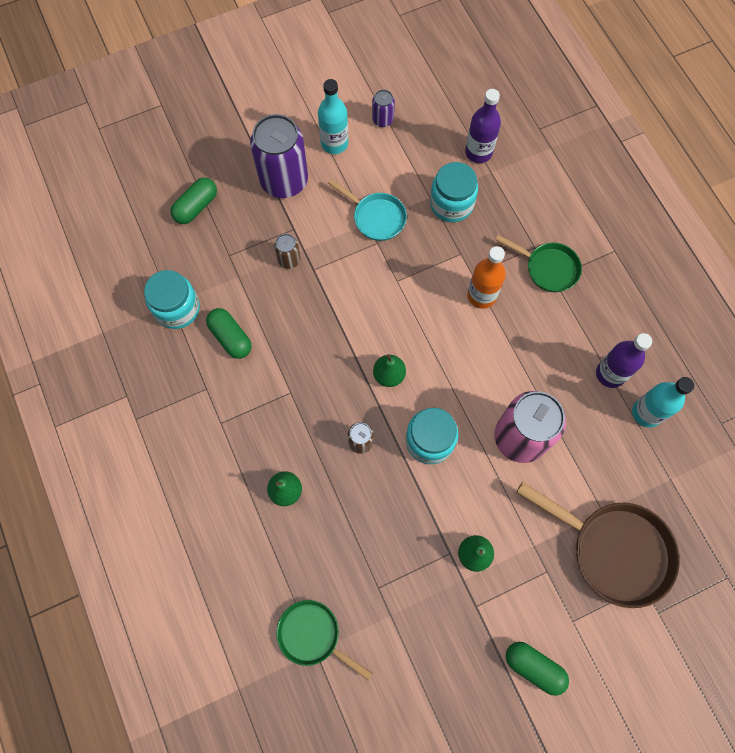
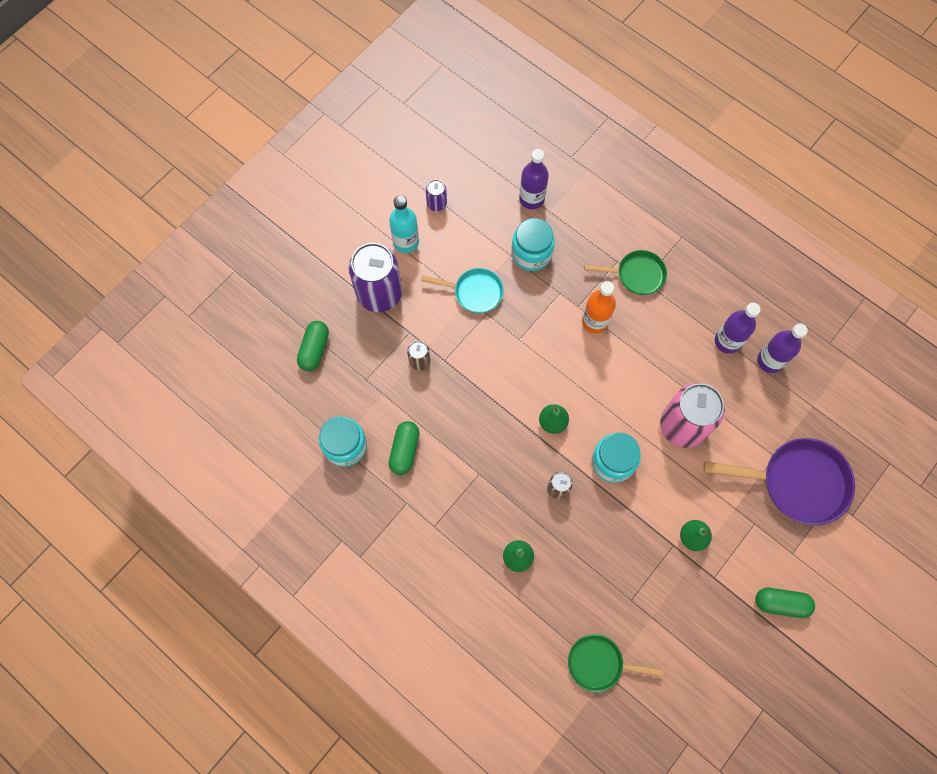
camera: 25 degrees left, 0 degrees up
(230, 337) = (404, 450): green capsule -> green capsule turned 75 degrees clockwise
(614, 550) = (797, 482): brown pan -> purple pan
(646, 413) = (770, 361): turquoise bottle -> purple bottle

